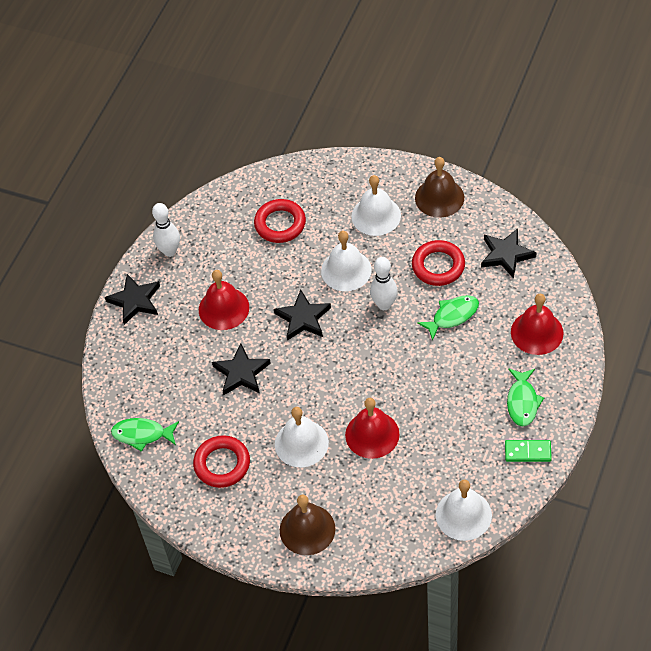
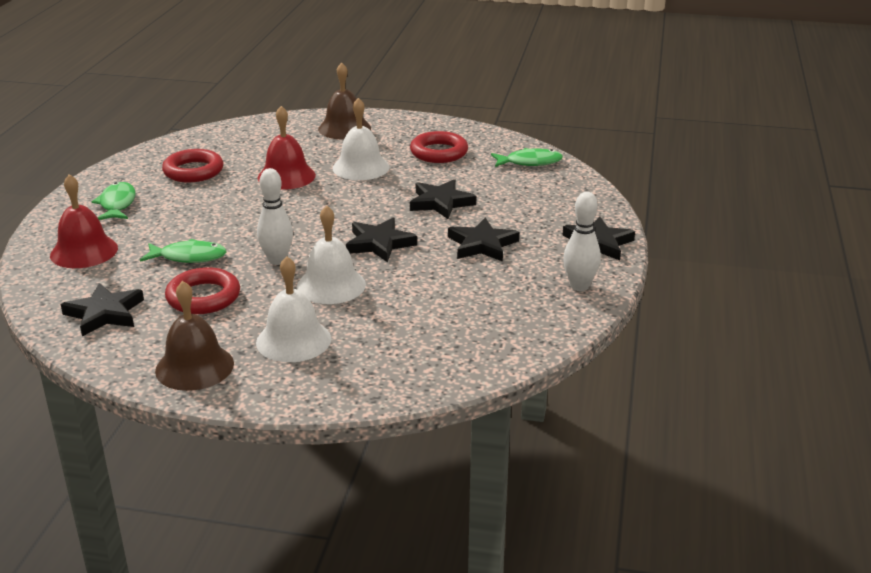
camera: 165 degrees right, 25 degrees down
(224, 308) = (482, 245): red bell -> black star
(280, 224) = (435, 322): red ring -> red ring (193, 171)
(452, 316) = (189, 257): green fish -> green fish turned 135 degrees counterclockwise
(463, 515) = (194, 143): white bell -> none
(527, 452) = (120, 176): green domino -> none

